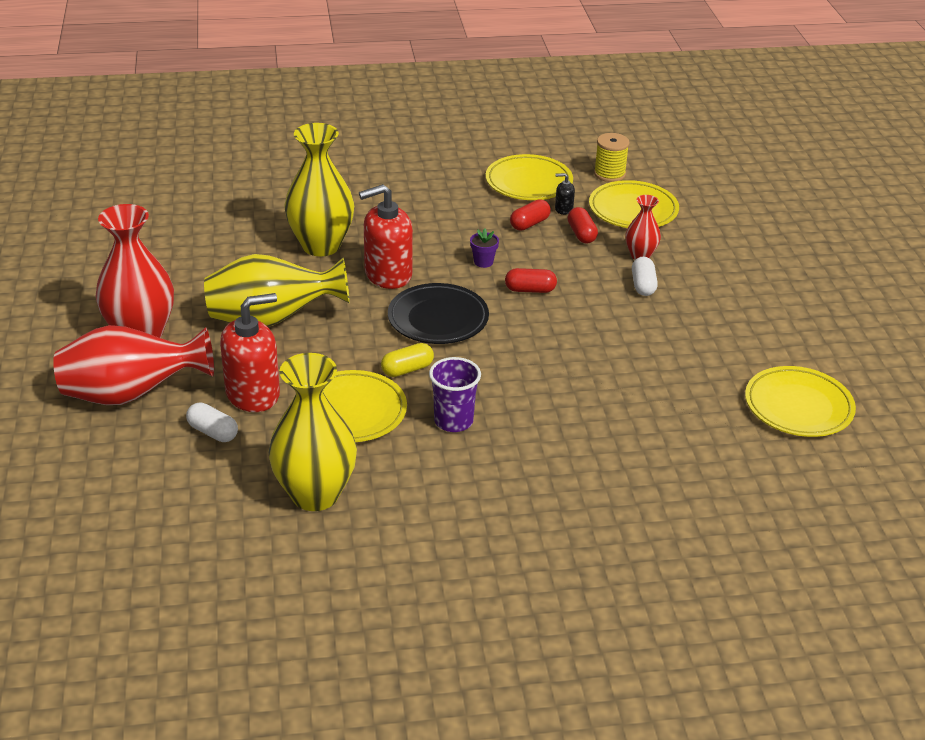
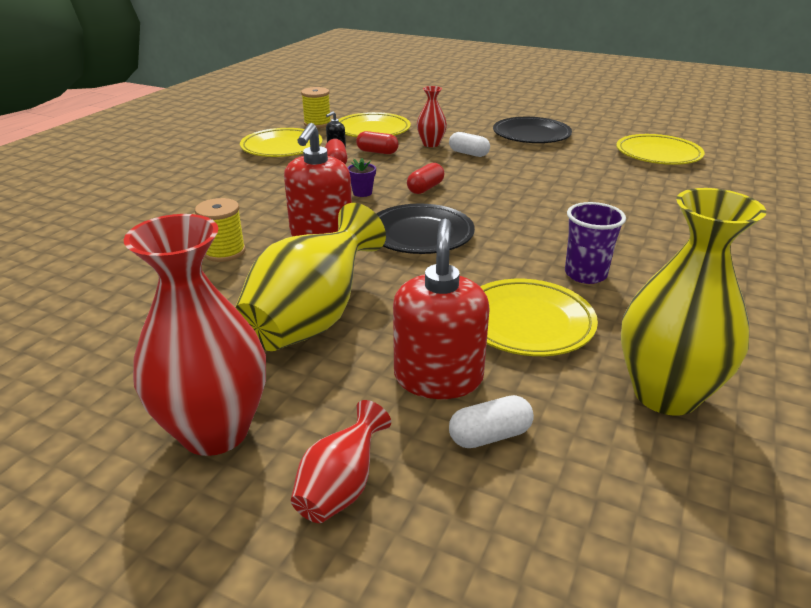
camera: 55 degrees left, 5 degrees down
(131, 395) = (341, 488): red vase -> red vase, size x0.51
(321, 246) = (224, 252): yellow vase -> yellow spool
(407, 369) = (483, 272): yellow capsule -> none
(748, 307) = (531, 135): none -> black plate

